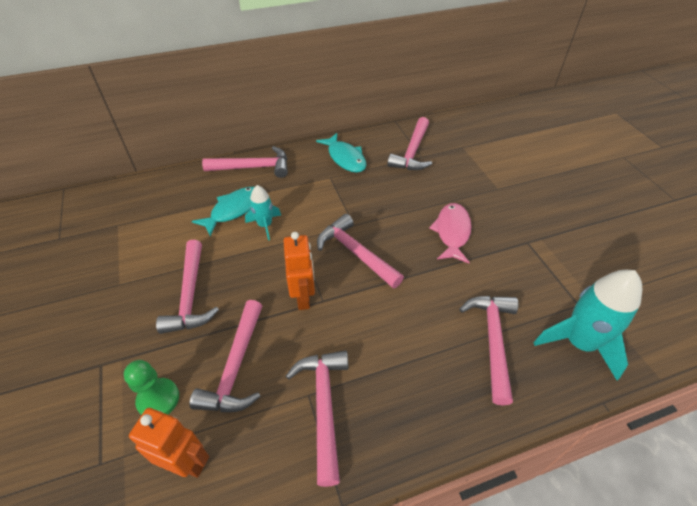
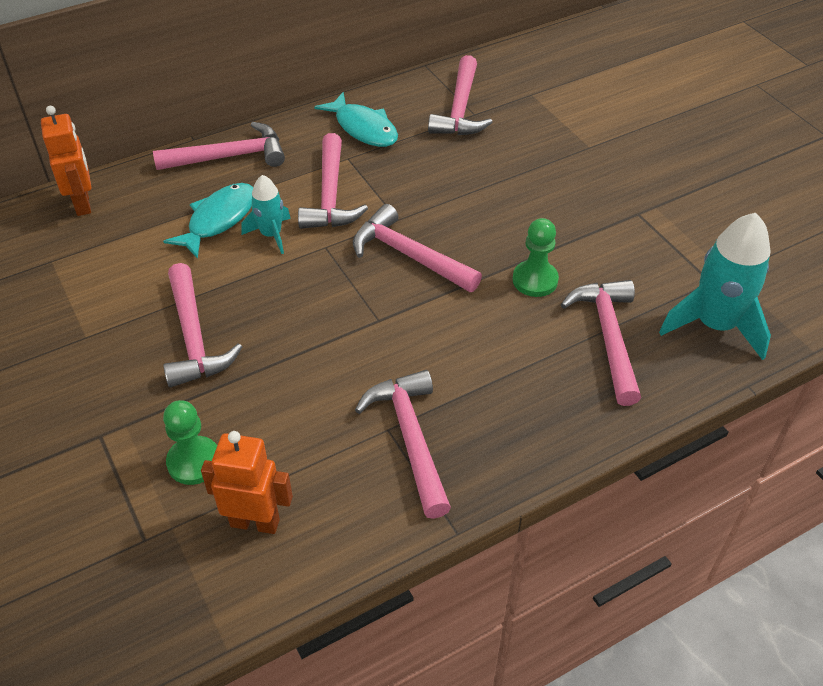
camera: 10 degrees left, 0 degrees up
(236, 366) = (285, 411): pink hammer -> pink hammer (330, 195)
(303, 297) = (351, 320): orange robot -> orange robot (83, 203)
(443, 285) = (535, 280): none -> green pawn
(452, 232) = (535, 212): pink fish -> none

